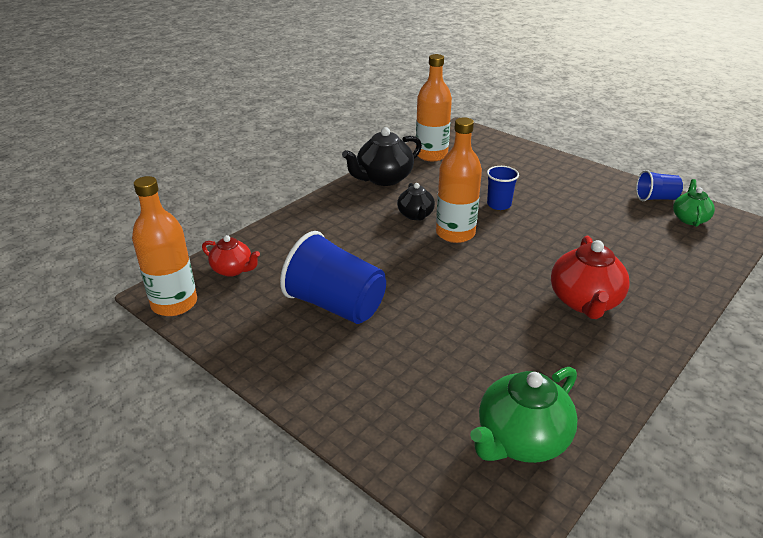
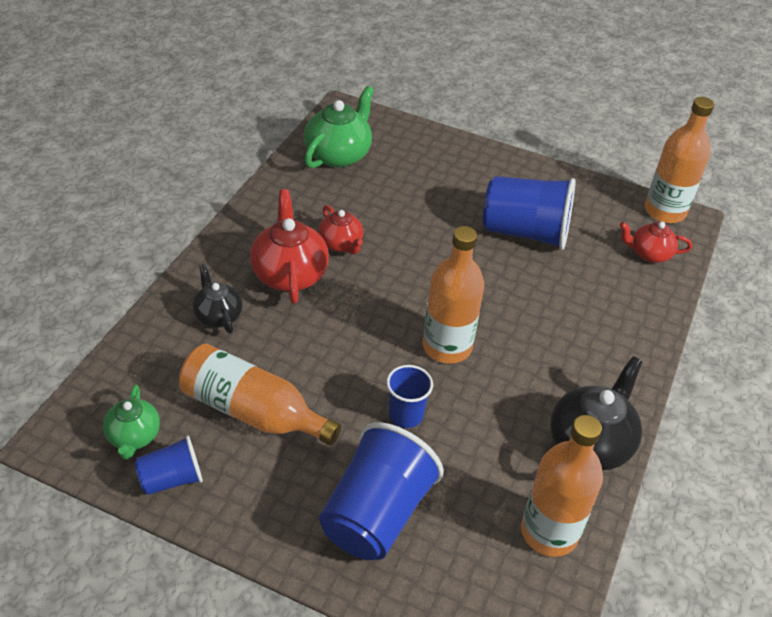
camera: 160 degrees right, 10 degrees up
(415, 215) = (508, 371): black teapot -> black teapot (218, 316)
(527, 171) = (376, 514): none -> blue cup
(531, 321) = (341, 244): none -> red teapot
(607, 219) = (253, 412): none -> orange bottle

